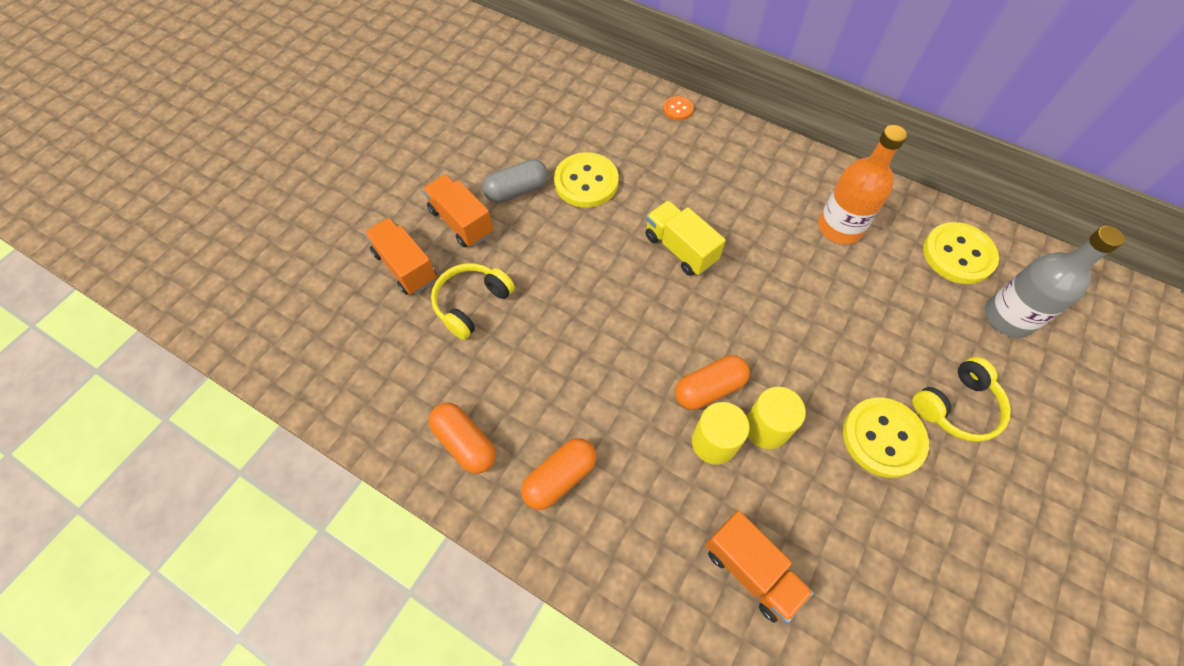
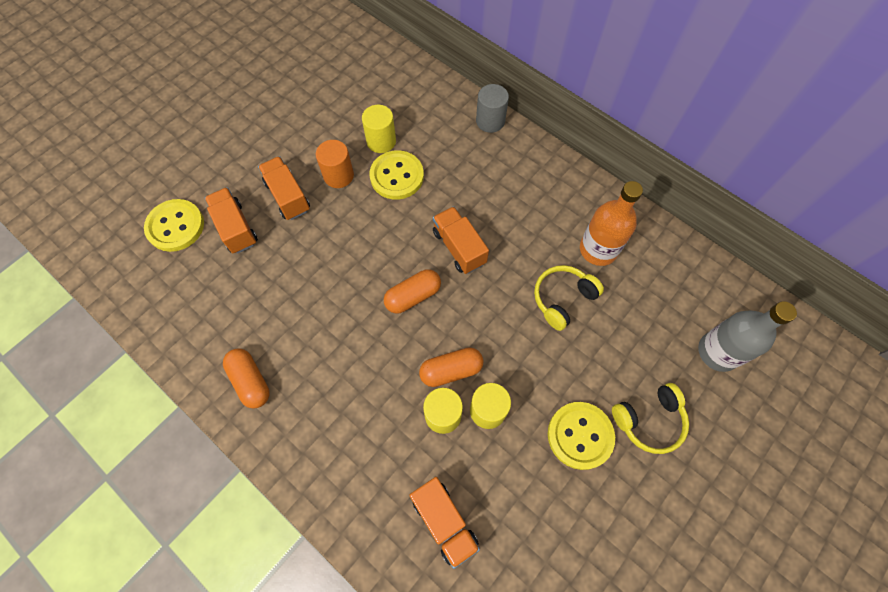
camera: 10 degrees right, 5 degrees up
(471, 303) = (280, 268): yellow headphones -> yellow headphones (562, 299)
(517, 190) = (338, 175): grey capsule -> orange cylinder
(558, 147) = (381, 141): none -> yellow cylinder
(560, 477) = (316, 422): orange capsule -> orange capsule (413, 296)
(678, 109) = (490, 121): orange button -> grey cylinder
(680, 249) = (459, 247): yellow truck -> orange truck
(958, 255) = (692, 289): yellow button -> yellow button (175, 226)

